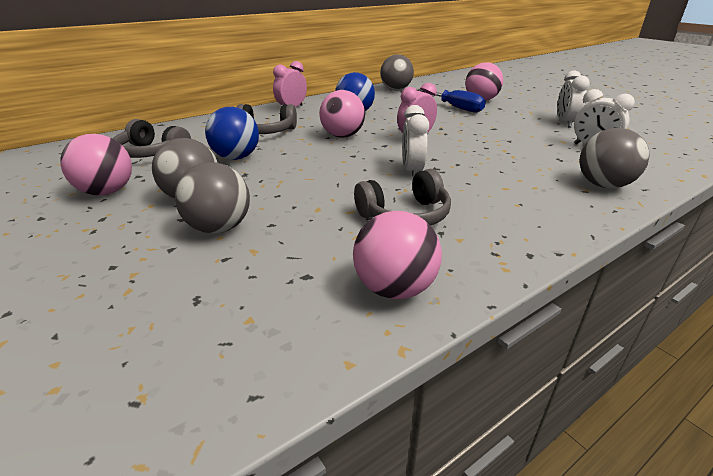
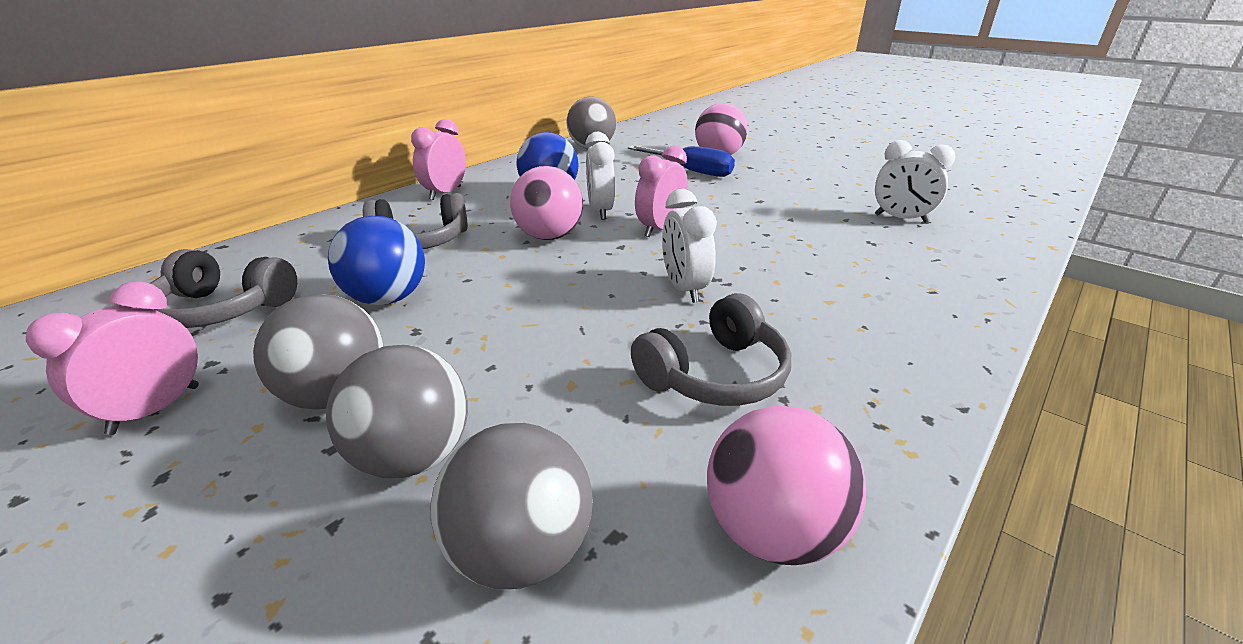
camera: 15 degrees left, 0 degrees up
(107, 192) = (155, 409): pink ball -> pink clock
(565, 123) = (844, 183): white clock -> white clock (600, 211)
(603, 185) = (949, 278): grey ball -> grey ball (521, 551)

